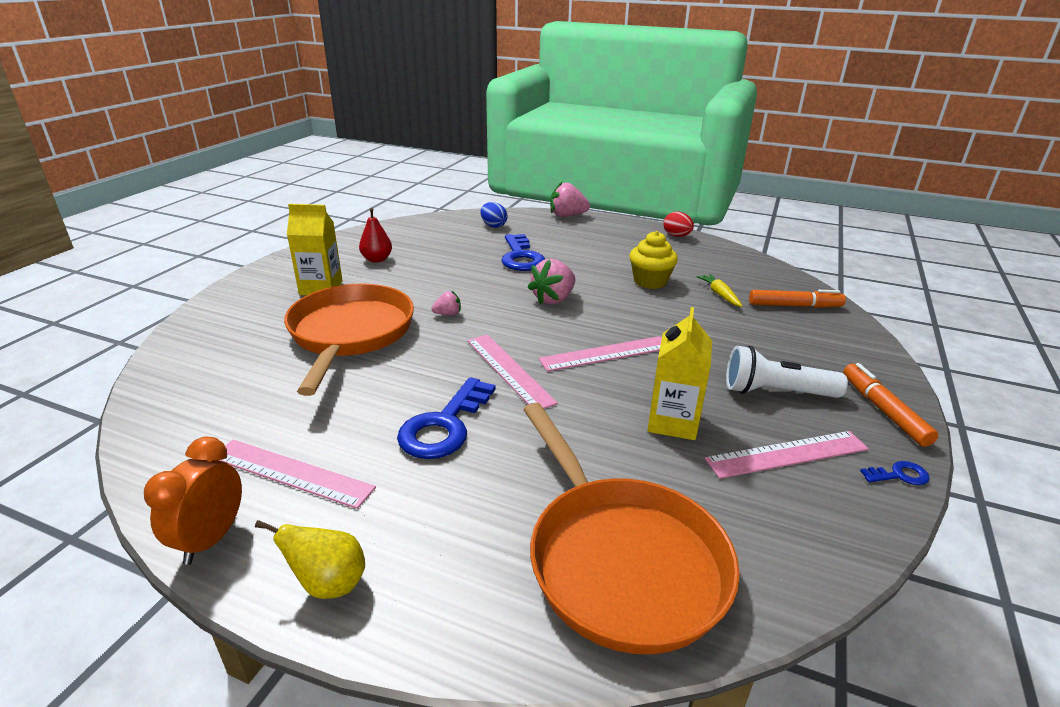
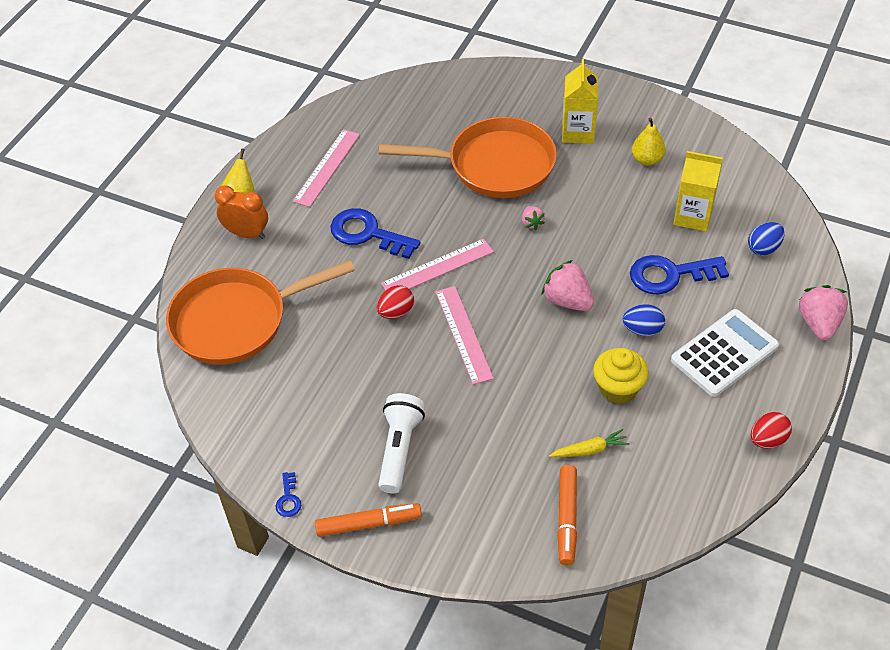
camera: 95 degrees right, 20 degrees up
(211, 539) = (278, 148): orange clock -> orange clock (247, 234)
(377, 259) = (647, 159): red pear -> yellow pear
(581, 399) = (396, 312): none -> red egg
(583, 270) = (642, 330): none -> blue egg
(601, 244) = (724, 353): none -> white calculator
(673, 422) = (362, 367): yellow carton -> yellow carton (693, 216)
(787, 454) = (319, 432): pink ruler -> none

